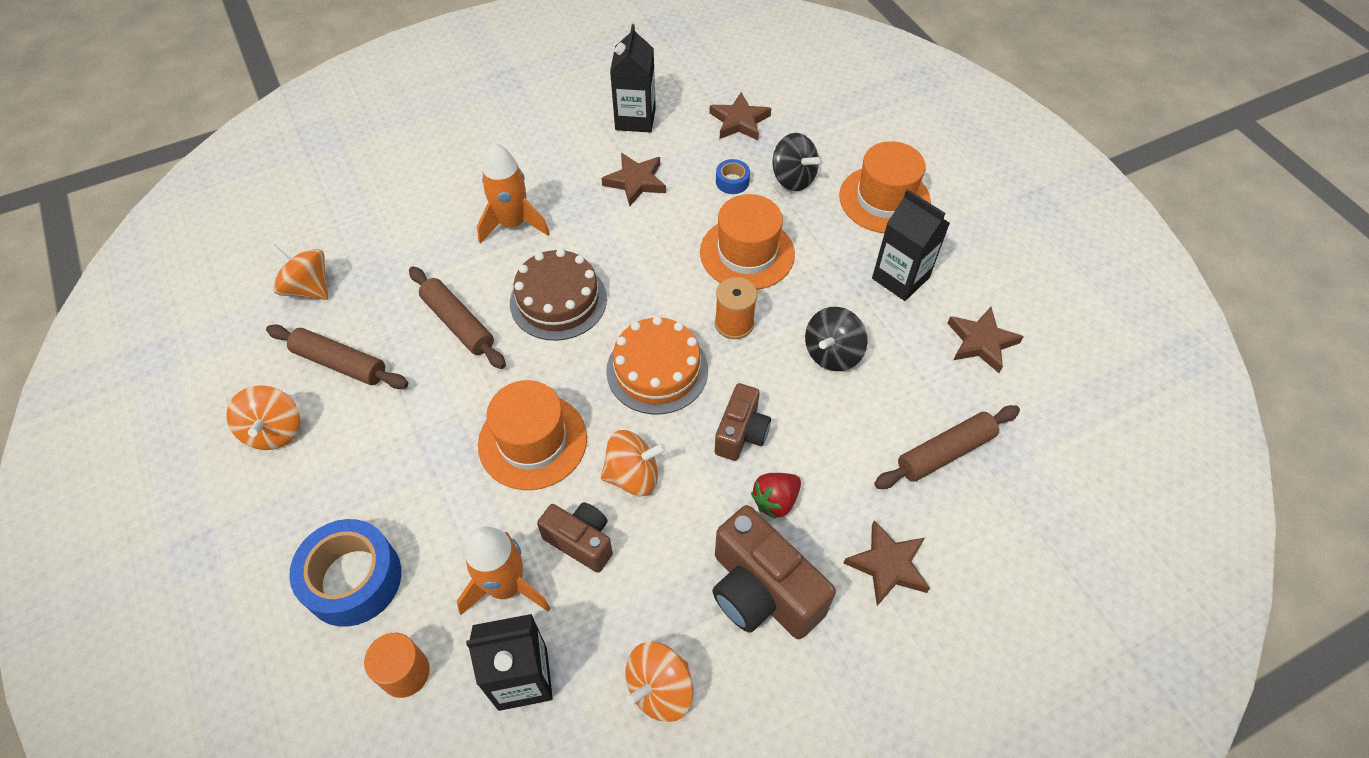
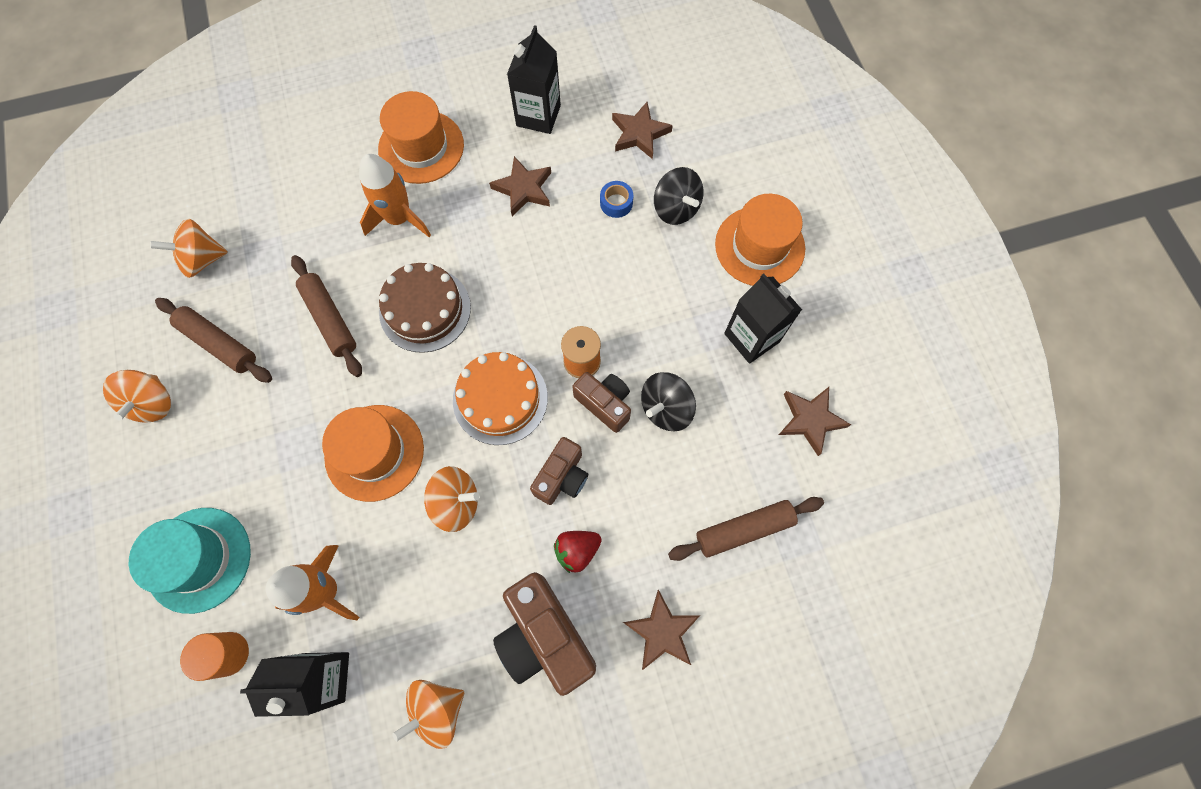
camera: 10 degrees right, 15 degrees up
(308, 288) = (202, 259): orange spinning top -> orange spinning top turned 60 degrees counterclockwise
(353, 579) = (199, 559): blue tape -> turquoise hat
(581, 541) = (397, 559): brown camera -> brown camera (604, 404)
(747, 253) = (612, 286): orange hat -> orange hat (421, 147)

